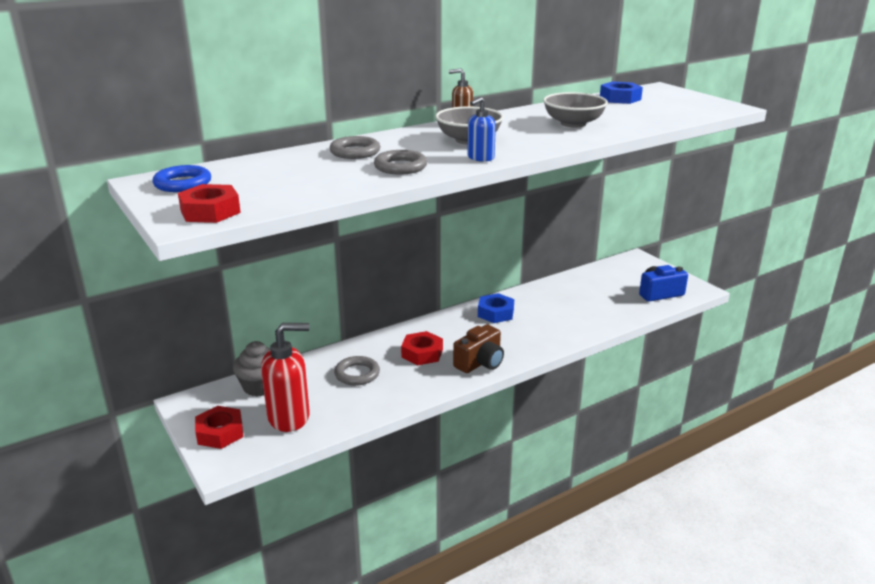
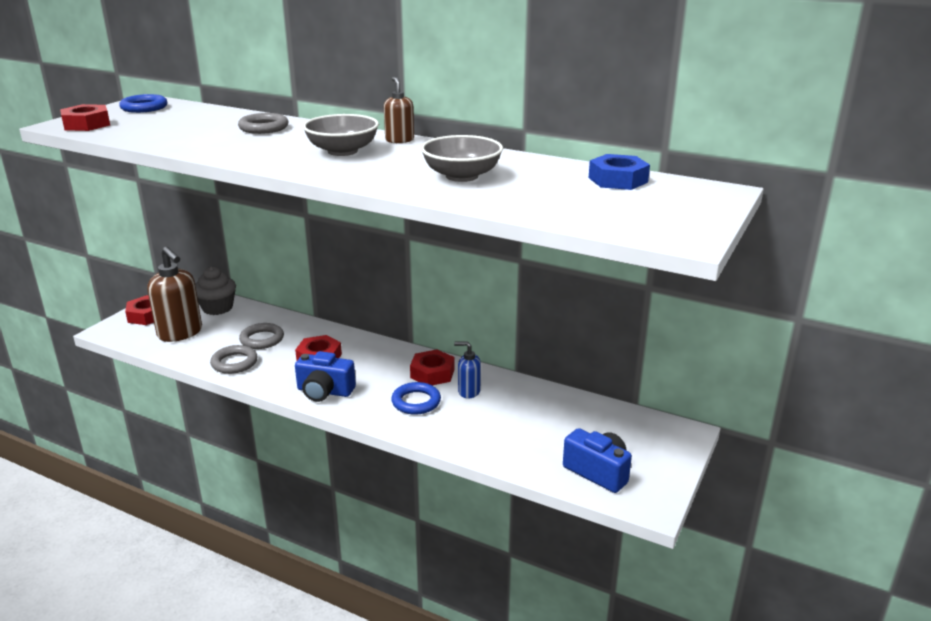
camera: 60 degrees right, 0 degrees up
(289, 417) = (180, 333): red soap dispenser -> brown soap dispenser
(400, 167) = (234, 146): grey ring -> grey ring (234, 363)
(480, 158) = (286, 163): blue soap dispenser -> blue soap dispenser (468, 391)
(480, 363) = (324, 391): brown camera -> blue camera
(495, 313) = (432, 373): blue nut -> red nut
(530, 329) = (416, 402): none -> blue ring

